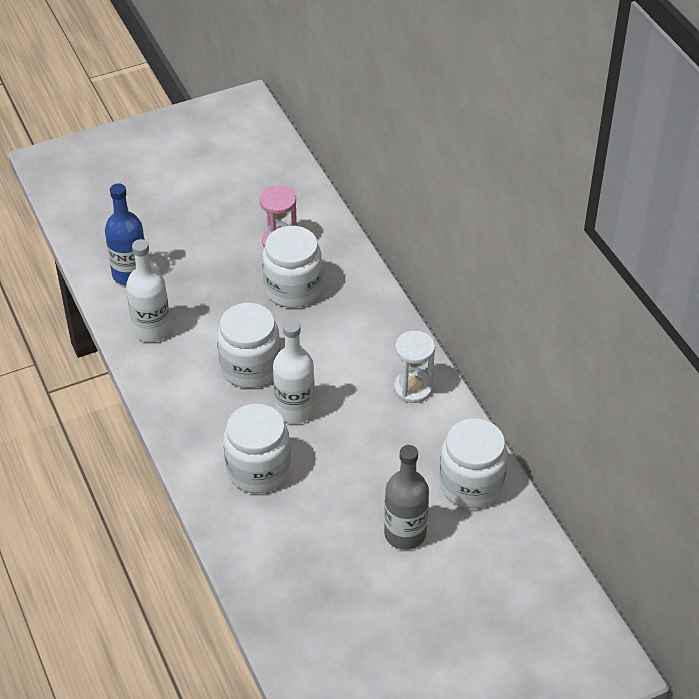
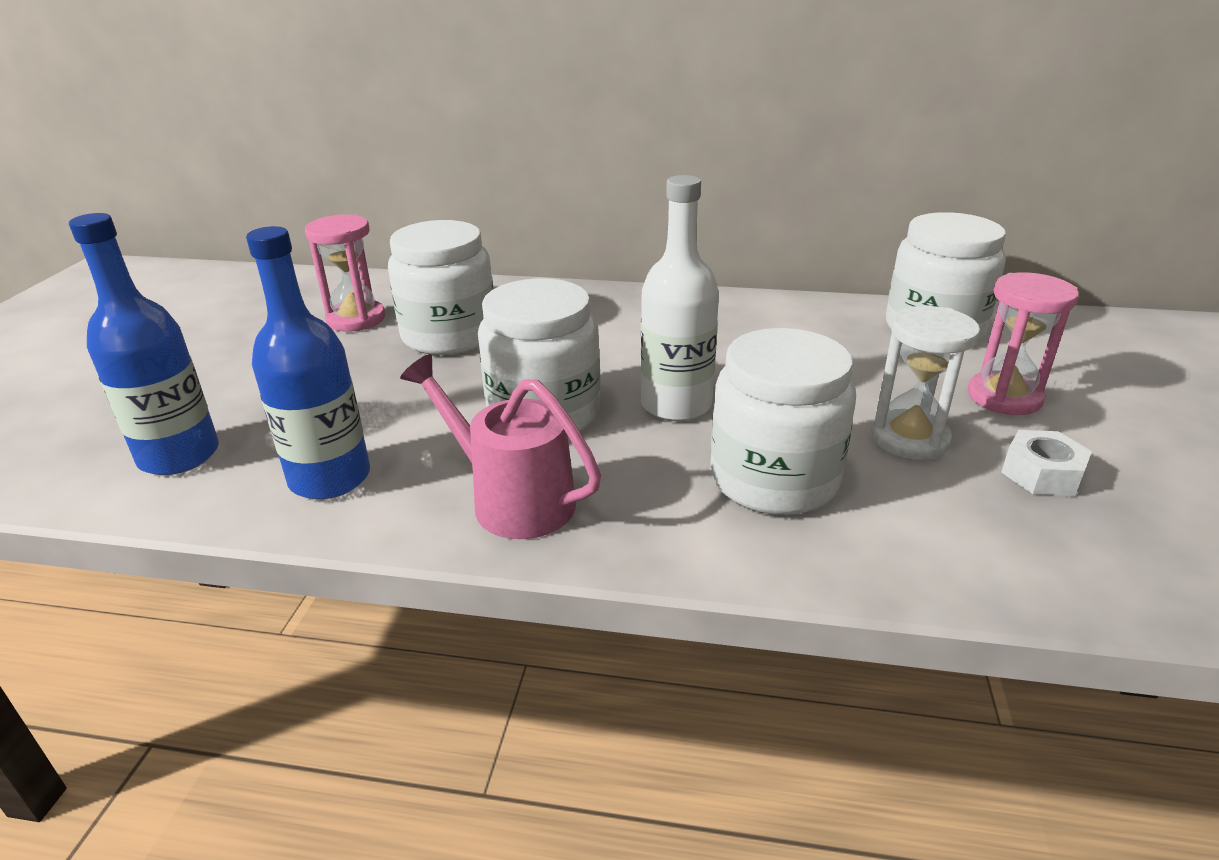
camera: 55 degrees left, 15 degrees down
(152, 330) = (330, 478): white bottle -> blue bottle
(181, 393) = (511, 499): none -> pink watering can
(335, 561) = (1041, 474): none -> white nut
(405, 534) = (1004, 397): grey bottle -> pink hourglass
(413, 388) = (729, 315): white hourglass -> white hourglass (909, 439)

